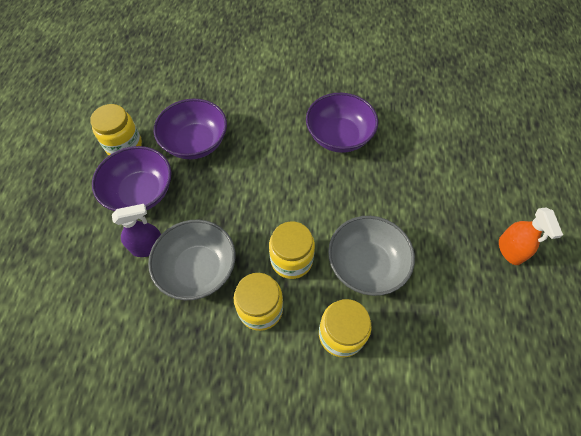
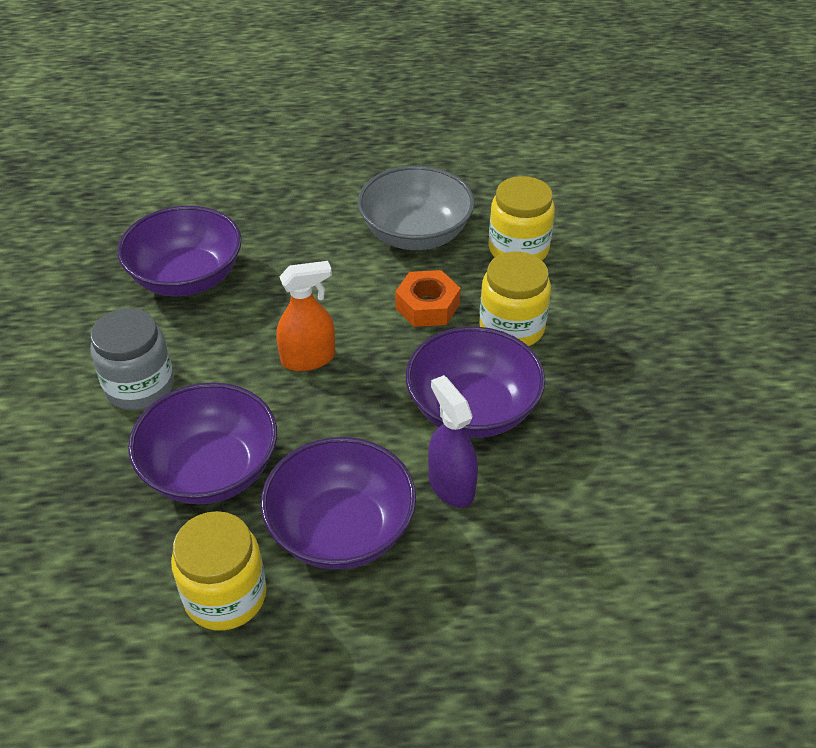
camera: 100 degrees left, 15 degrees down
(198, 269) = (472, 409): grey bowl -> purple bowl
(258, 116) = (140, 387): none -> grey jar
(291, 260) = (427, 306): yellow jar -> orange nut
(510, 250) = (363, 121): orange spray bottle -> orange spray bottle (308, 358)

